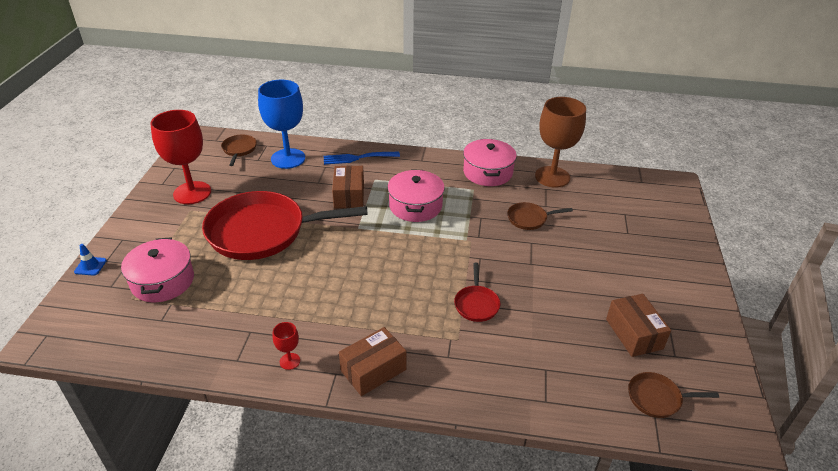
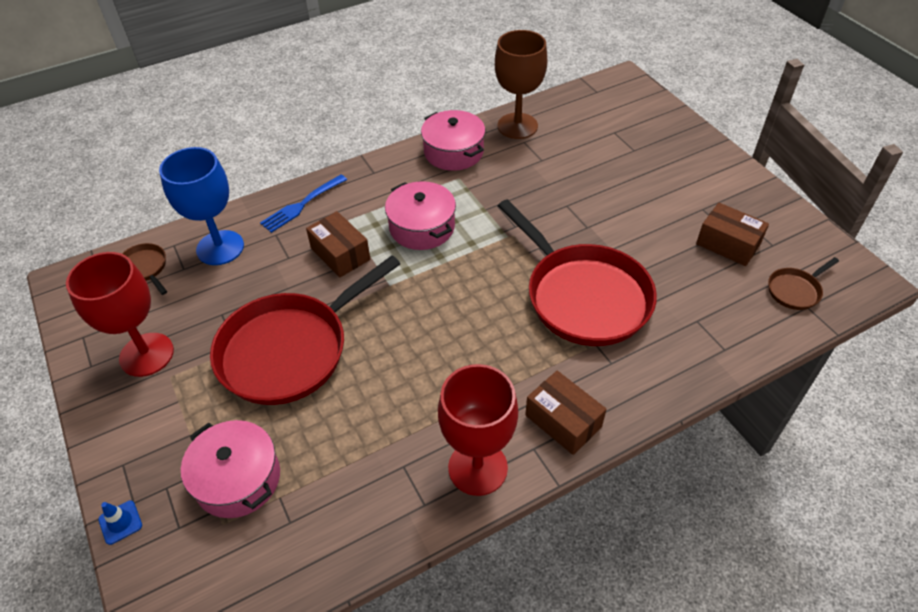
camera: 35 degrees left, 10 degrees up
(290, 361) = (477, 468): red goblet -> red goblet, size x2.36
(373, 370) = (563, 421): brown box -> brown box turned 60 degrees counterclockwise
(476, 304) = (582, 296): red pan -> red pan, size x2.38
(529, 219) = (541, 181): brown pan -> none

